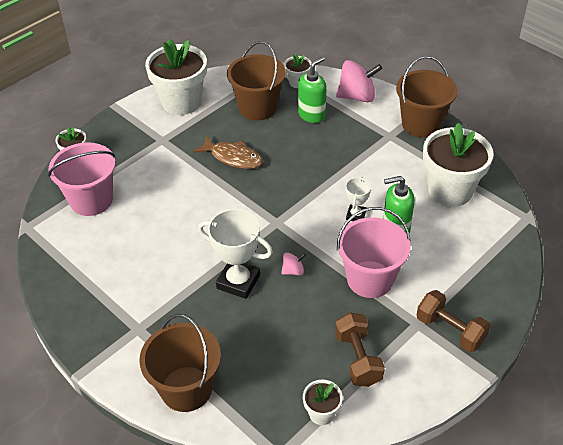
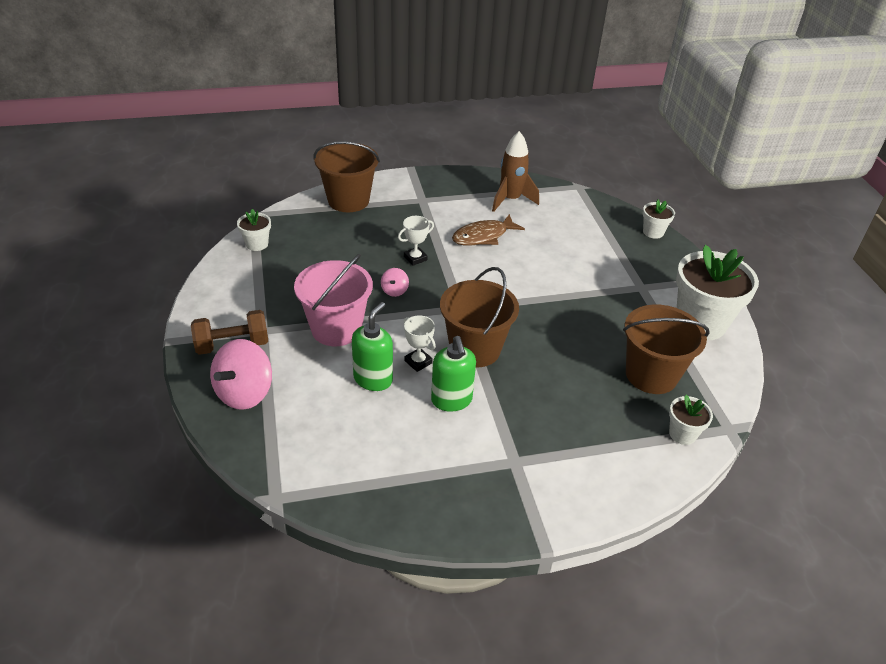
camera: 120 degrees right, 5 degrees down
(88, 263) = (511, 200): none -> brown rocket
(91, 200) = (584, 222): pink bucket -> none
(233, 157) = (576, 320): brown fish -> brown fish (483, 236)
(238, 282) = (415, 258): white trophy -> white trophy, size x0.55
(312, 115) = (606, 413): green soap dispenser -> green soap dispenser (451, 400)
(357, 96) = (615, 475): pink spinning top -> pink spinning top (244, 393)
(358, 359) = (274, 281): brown dumbbell -> none
(421, 124) = (511, 507): brown bucket -> brown bucket (475, 349)
(450, 190) = (380, 457): white flower pot -> none

